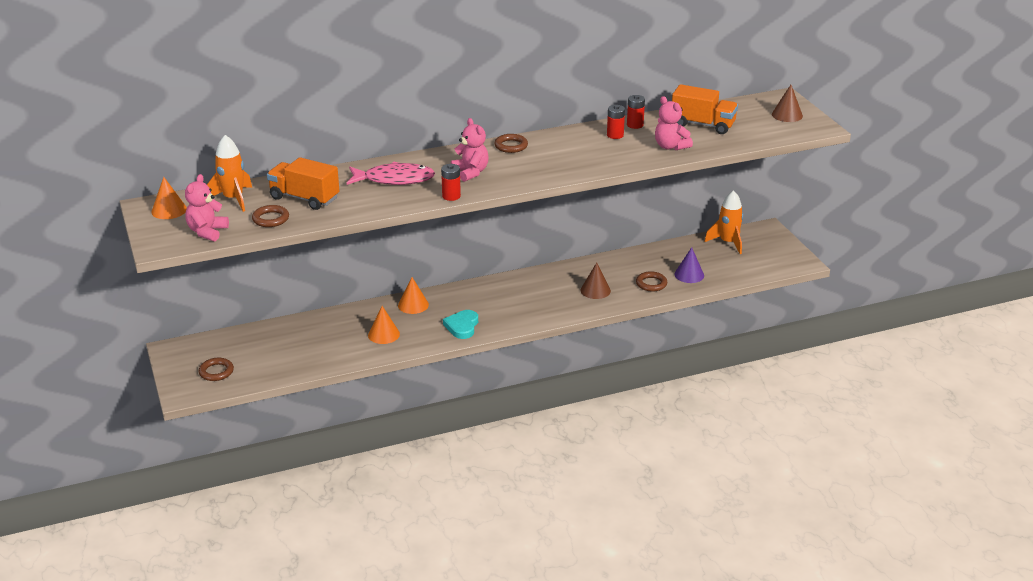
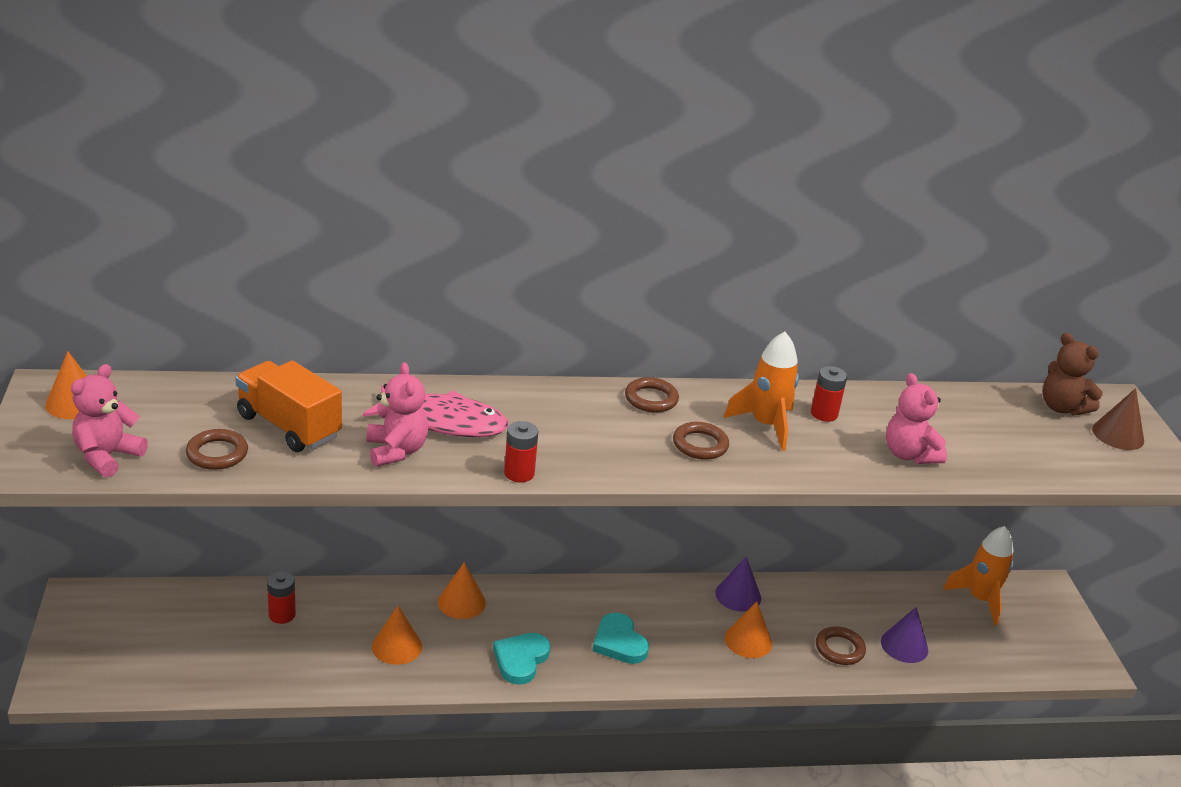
camera: 10 degrees right, 0 degrees up
(216, 372) = (121, 655): brown ring -> brown ring (700, 445)
(233, 199) = (181, 404): orange rocket -> orange rocket (766, 425)
(471, 172) = (568, 435): pink teddy bear -> pink teddy bear (396, 451)
(518, 306) = (619, 642): none -> turquoise heart
(581, 269) = (738, 595): none -> purple cone
(595, 290) = (748, 641): brown cone -> orange cone
(635, 125) = (861, 402): red battery -> red battery (282, 615)
(703, 125) = (973, 424): orange truck -> none
(752, 107) = (1062, 407): none -> brown teddy bear

